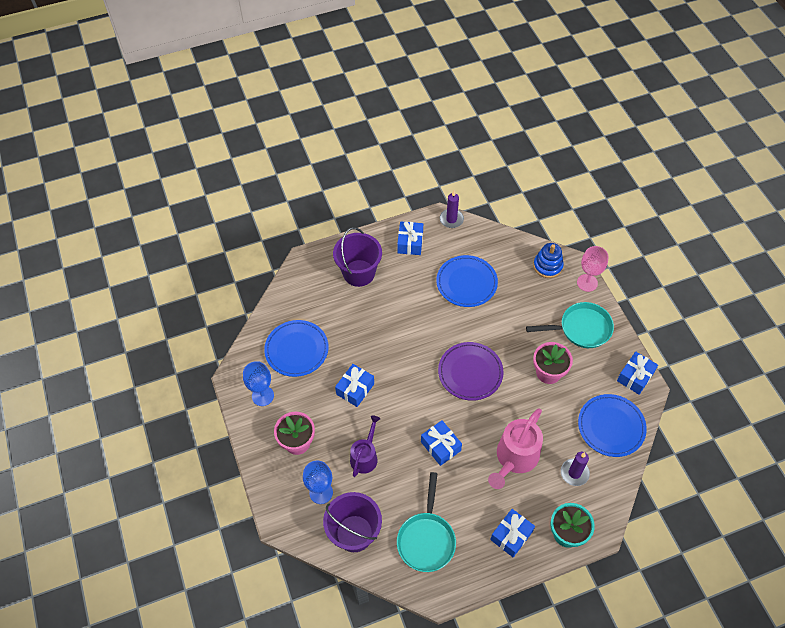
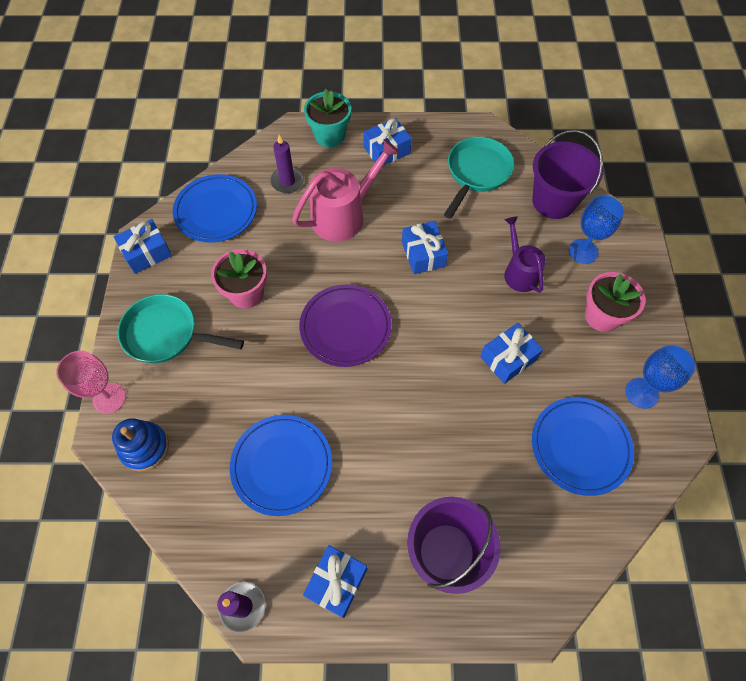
camera: 160 degrees left, 5 degrees up
(365, 456) = (519, 272): purple watering can -> purple watering can turned 120 degrees clockwise

